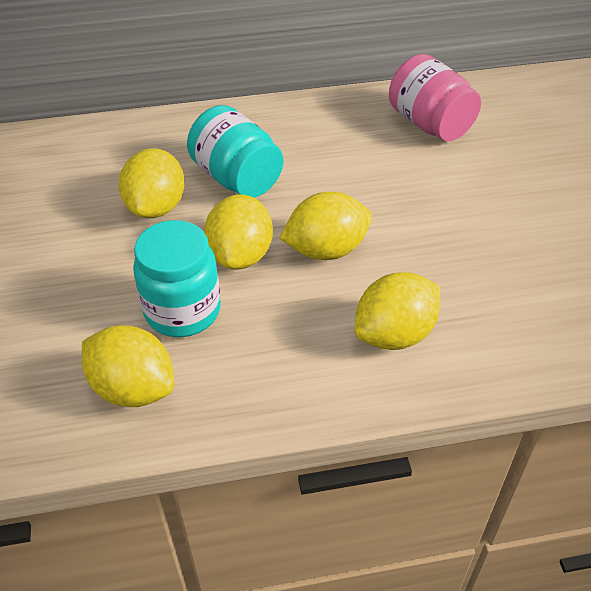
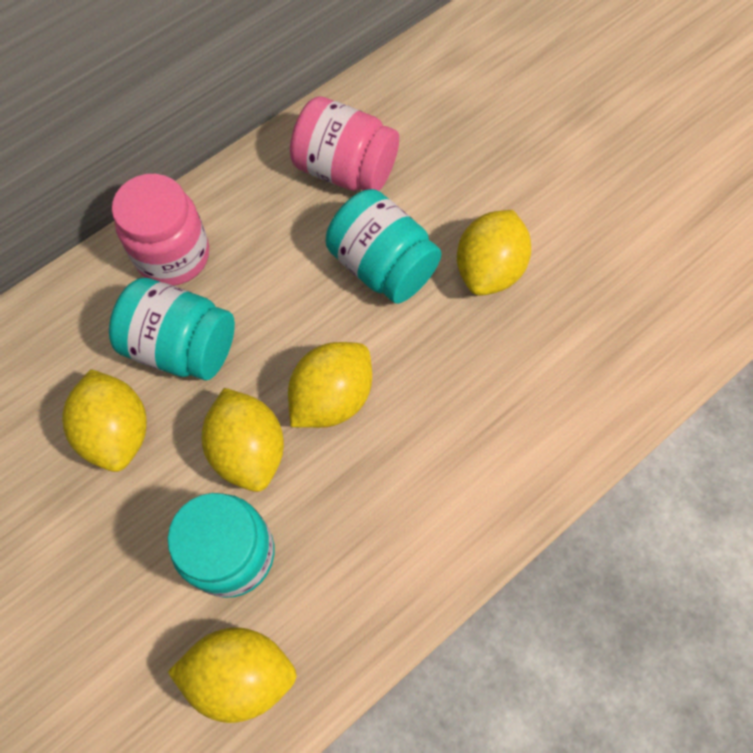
camera: 30 degrees left, 20 degrees up
(268, 127) = (173, 255): none -> pink jar
(395, 334) = (452, 468): yellow lemon -> yellow lemon (489, 269)
(421, 188) = (382, 266): none -> turquoise jar

